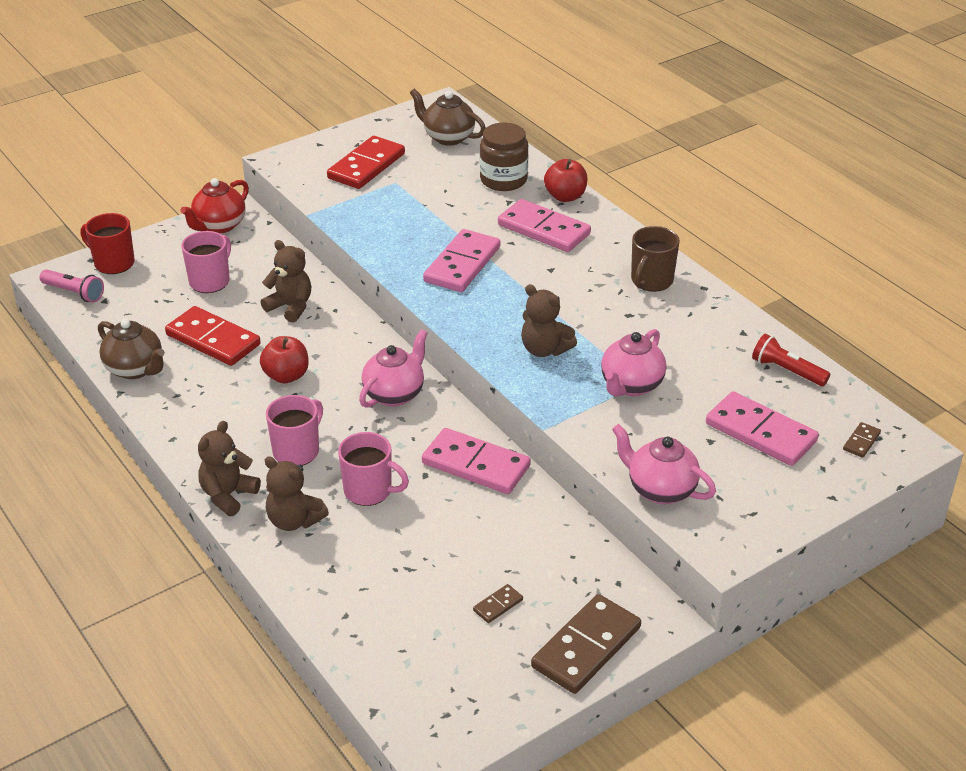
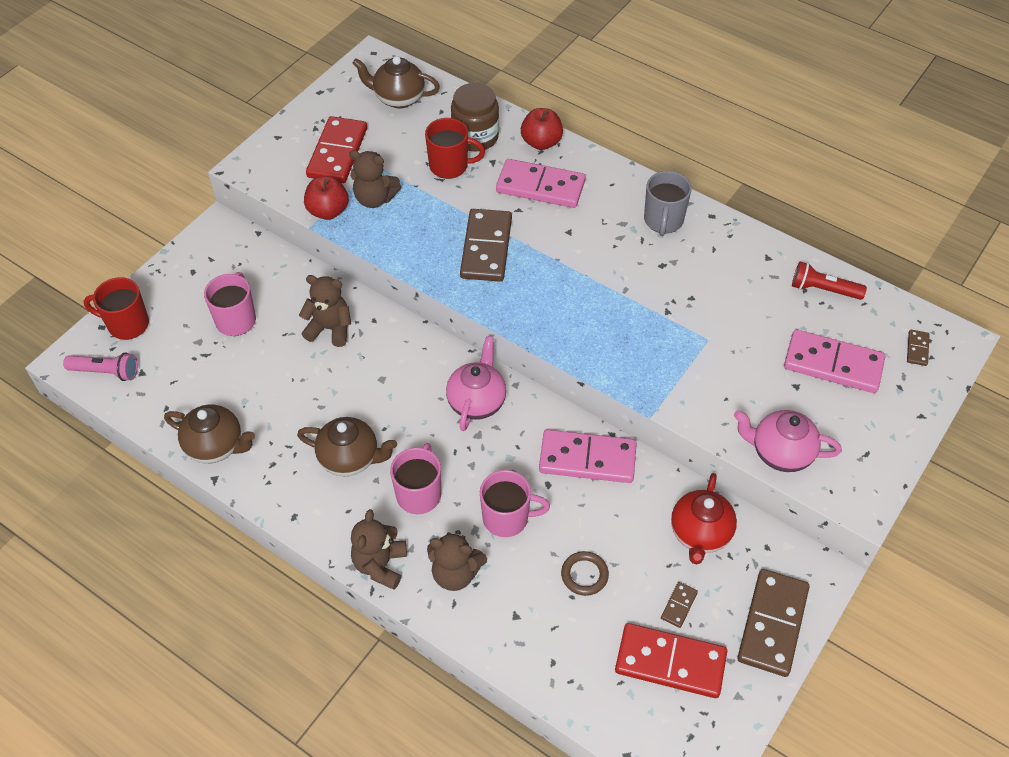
camera: 20 degrees left, 15 degrees up
(213, 339) = (274, 389): red domino -> red domino (670, 662)
(219, 225) = (211, 250): red teapot -> red teapot (700, 534)
(249, 408) = (350, 458): none -> brown teapot
(286, 376) = (366, 410): red apple -> red apple (328, 211)
(418, 555) = (584, 575): none -> brown ring
(462, 264) = (486, 248): pink domino -> brown domino
(465, 196) = (450, 166): none -> red mug
(544, 349) = (608, 326): brown teddy bear -> brown teddy bear (375, 199)
(631, 385) = (702, 345): pink teapot -> none
(651, 281) = (663, 221): brown mug -> grey mug

